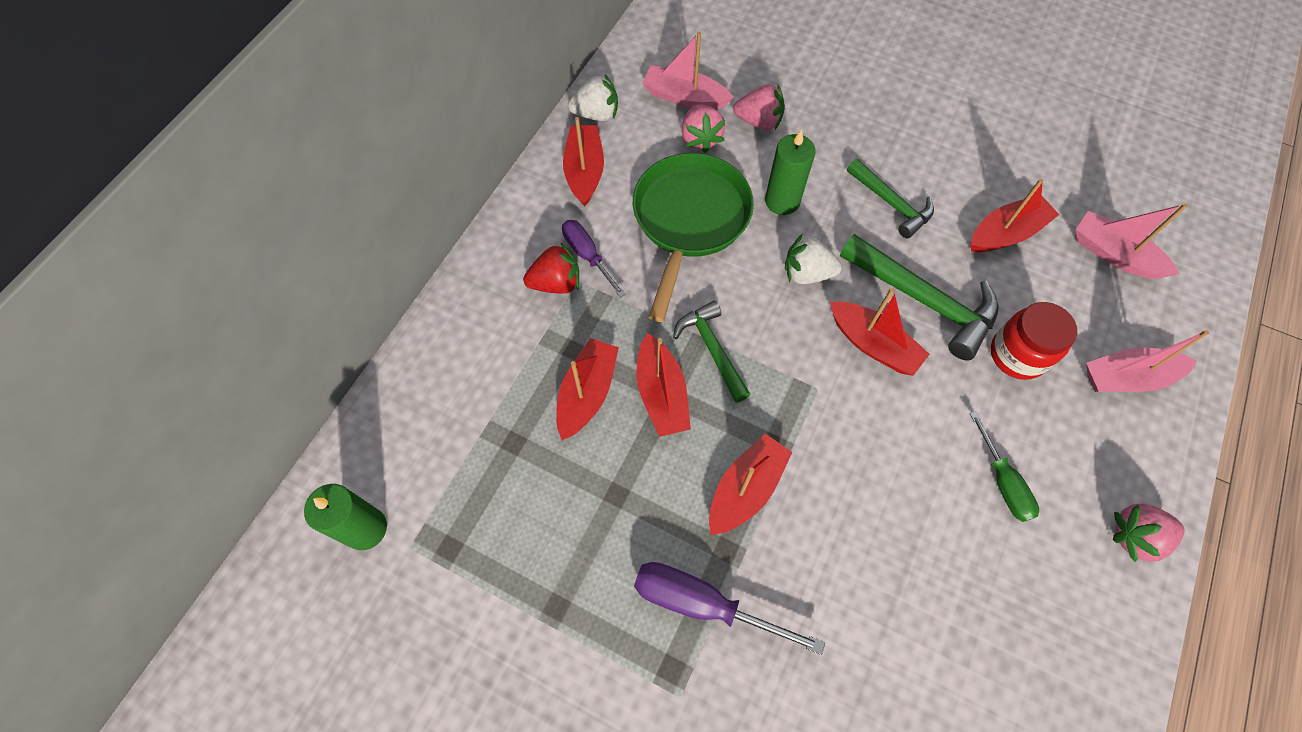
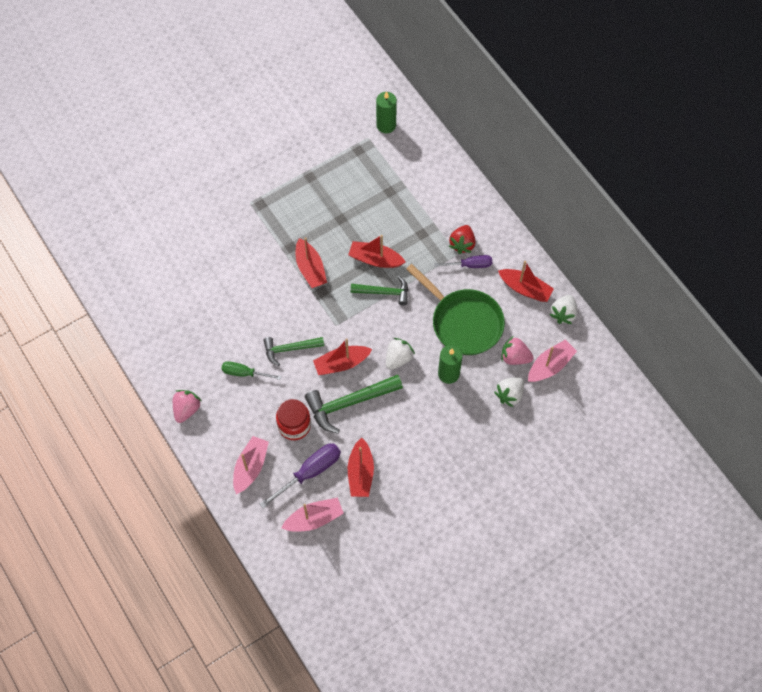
camera: 120 degrees right, 0 degrees up
(587, 393) = (395, 230): red boat -> none
(703, 604) = (276, 227): purple screwdriver -> purple screwdriver (310, 472)
(759, 121) = (509, 394): pink strawberry -> white strawberry
(891, 203) = (414, 427): green hammer -> green hammer (290, 349)

